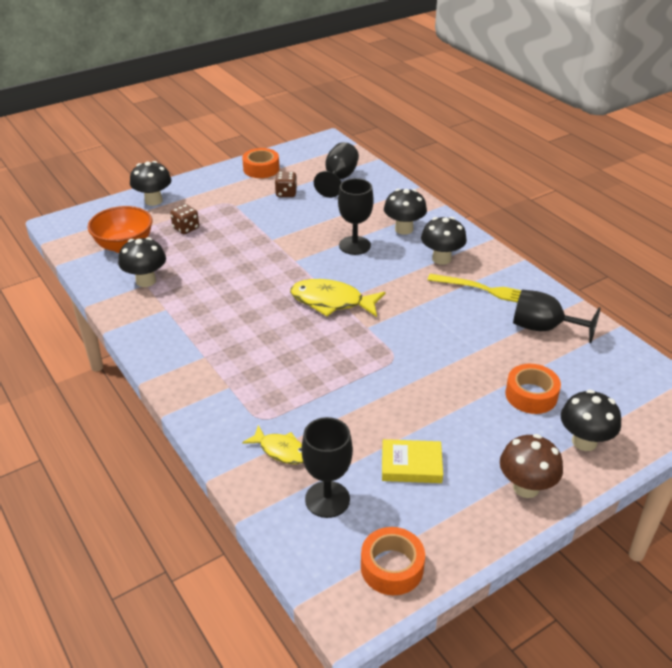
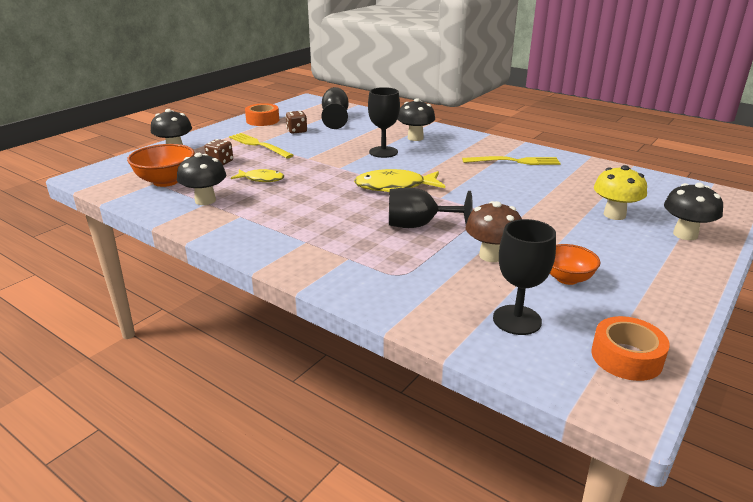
camera: 20 degrees left, 10 degrees down
(236, 209) = (259, 145): none -> yellow fork
(281, 450) = (439, 293): yellow fish -> yellow fish (261, 179)
(411, 465) = (567, 278): yellow book -> orange bowl
(441, 259) = (462, 149): black mushroom -> none
(526, 487) = (675, 272): brown mushroom -> brown mushroom (491, 256)
(531, 395) = (614, 215): orange tape -> yellow mushroom
(543, 328) = (580, 175): black goblet -> black goblet (418, 225)

